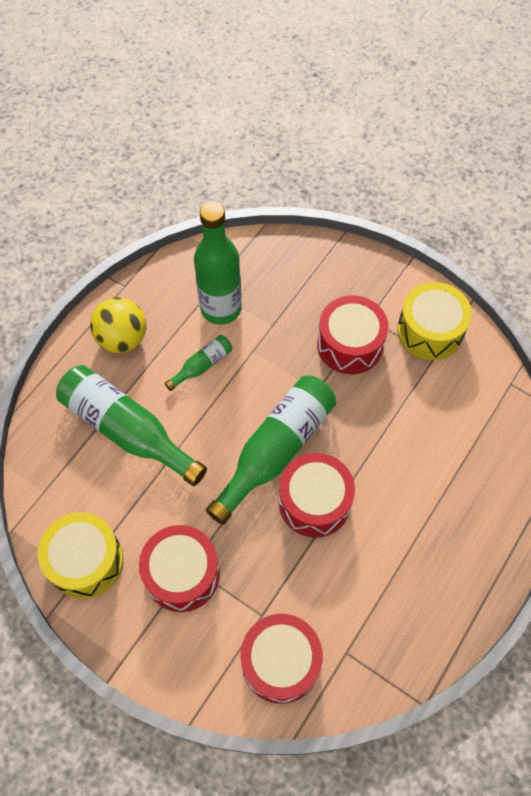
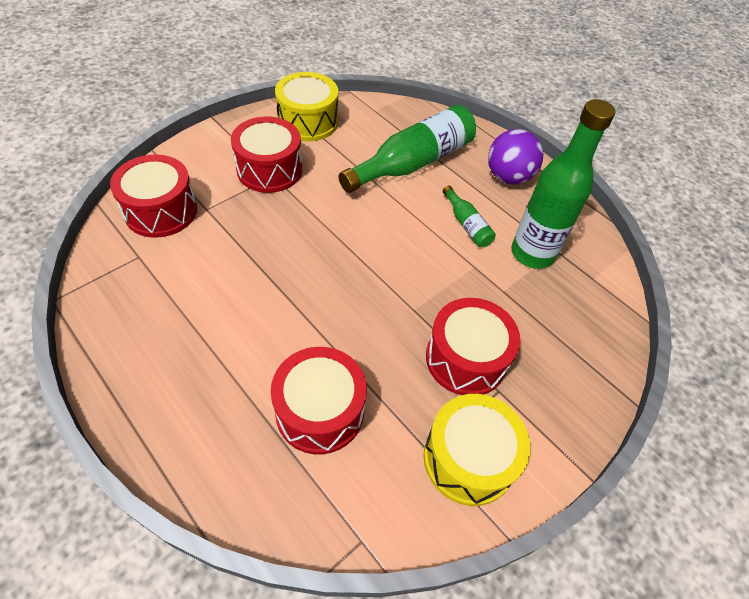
camera: 100 degrees right, 10 degrees down
(122, 338) = (508, 177): yellow ball -> purple ball
(276, 450) = (357, 257): green bottle -> none
(314, 502) = (291, 273): red drum -> red drum (320, 411)

